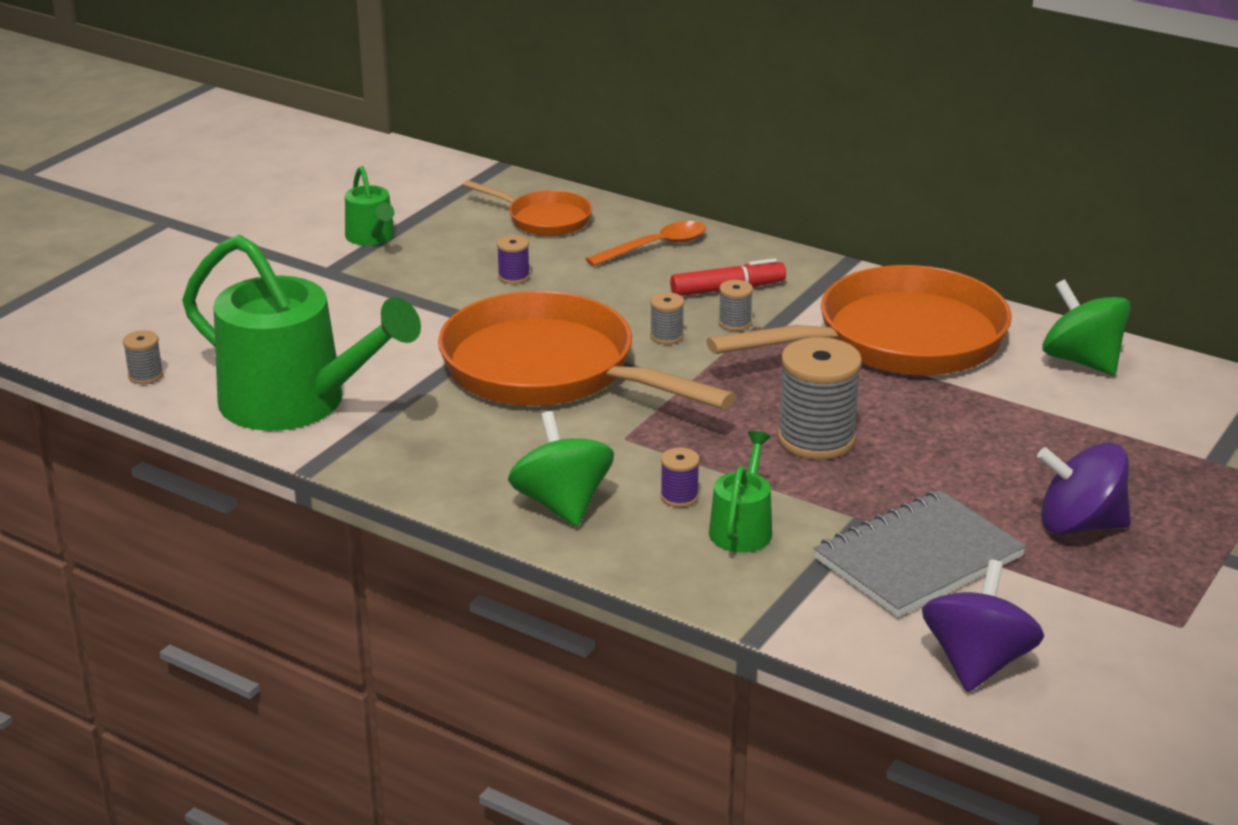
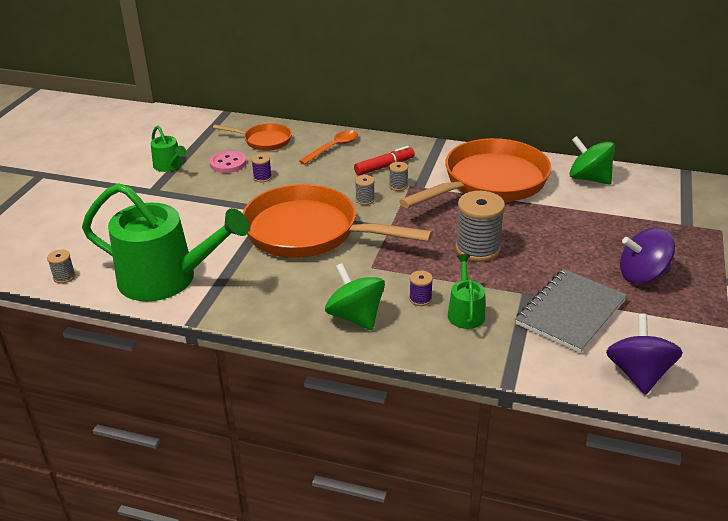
camera: 15 degrees left, 5 degrees up
(468, 246) = (228, 163): none -> pink button

